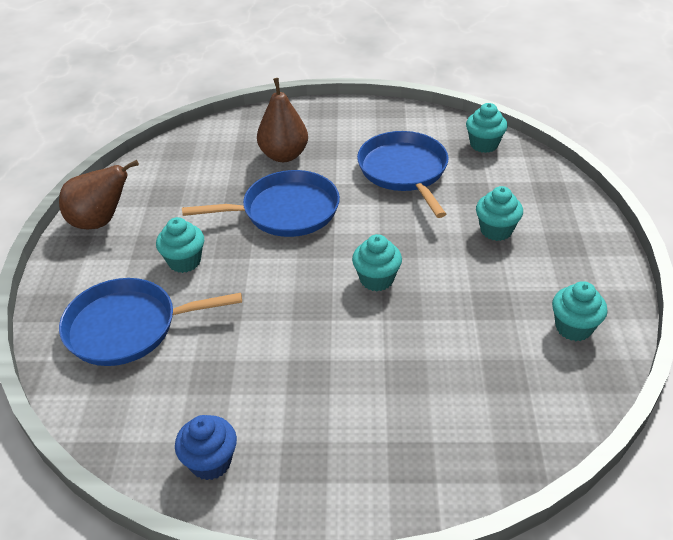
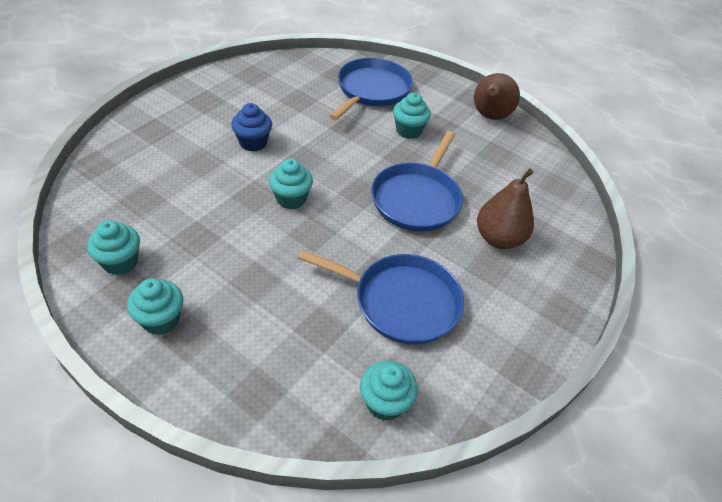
camera: 120 degrees right, 5 degrees up
(210, 462) = (246, 77): blue cupcake -> blue cupcake (253, 143)
(496, 230) = (258, 302): turquoise cupcake -> turquoise cupcake (161, 320)

